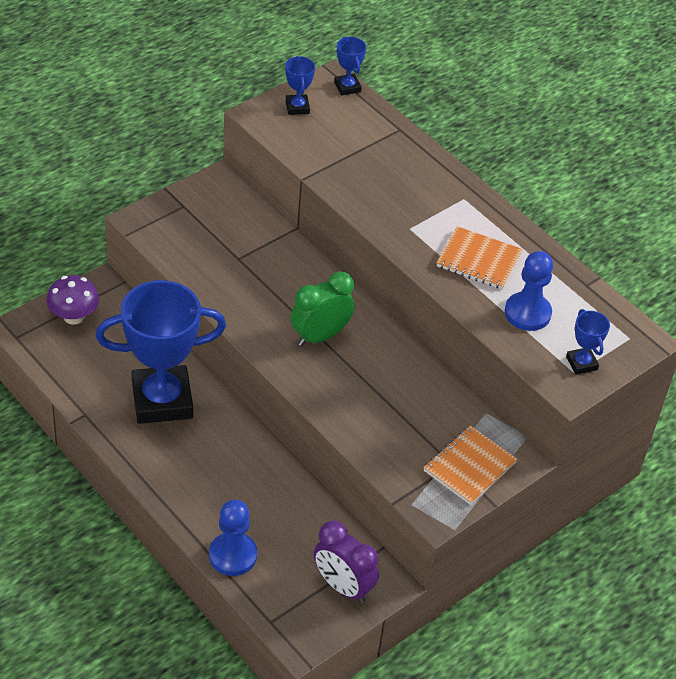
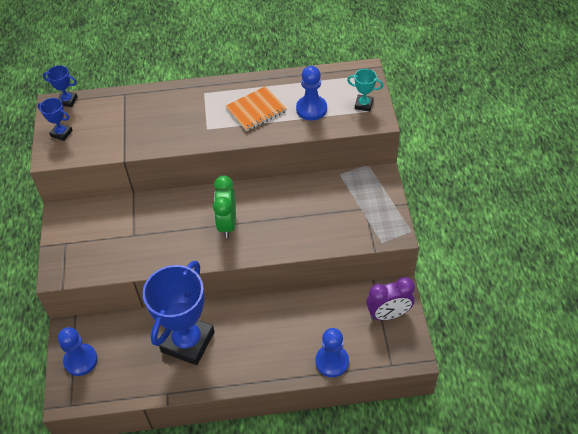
camera: 50 degrees left, 5 degrees up
(74, 316) = (81, 360): purple mushroom -> blue pawn
(469, 466) = (372, 201): orange notebook -> none
(581, 363) = (363, 105): blue trophy -> turquoise trophy

